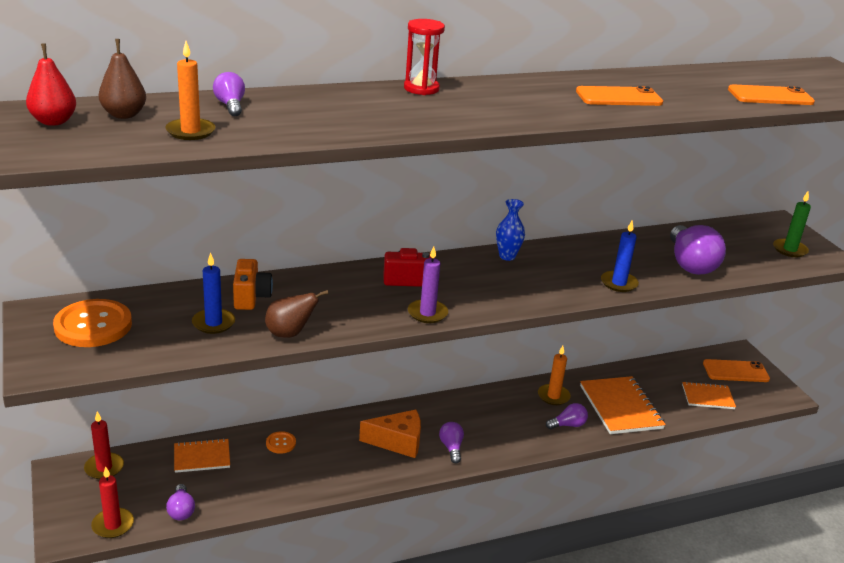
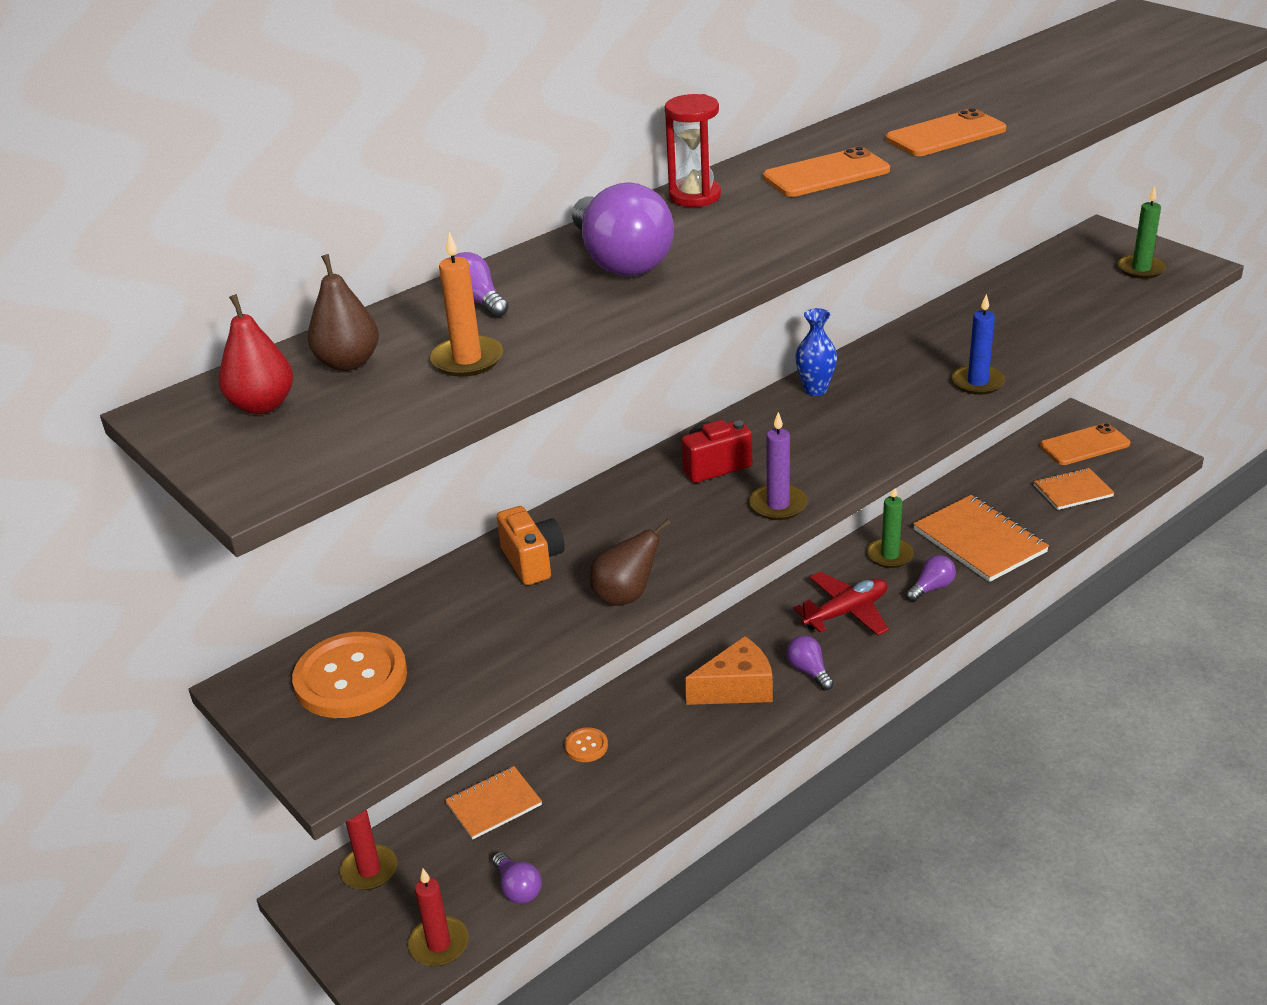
camera: 15 degrees left, 5 degrees up
(213, 323) = (513, 616): blue candle -> none
(500, 421) = (846, 612): none -> red plane
(553, 396) = (890, 555): orange candle -> green candle
(690, 264) = (1041, 327): purple light bulb -> purple light bulb (620, 261)
(770, 96) = (1115, 79): orange phone -> orange phone (826, 174)

